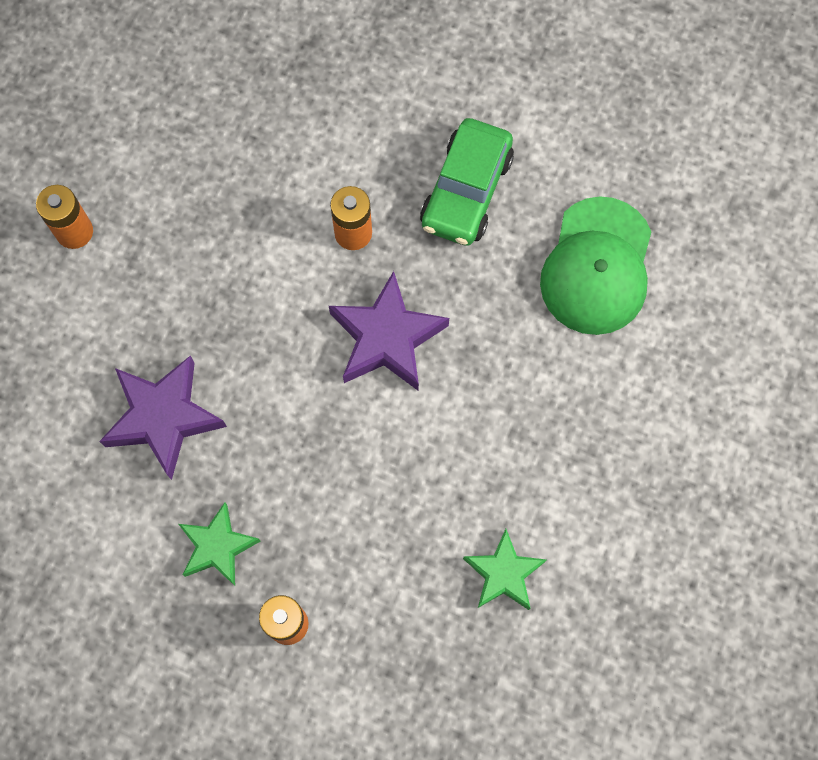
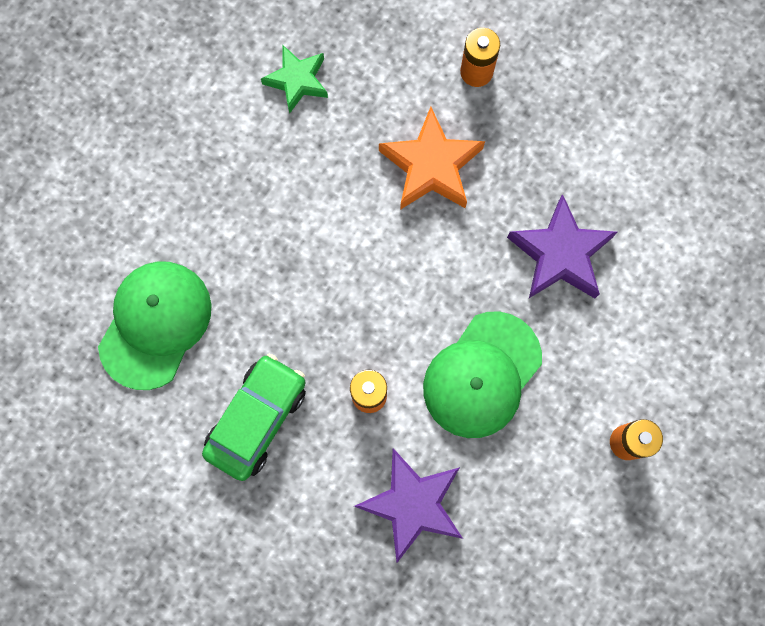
camera: 170 degrees left, 5 degrees up
(217, 546) = (526, 140): green star -> none
(236, 273) = (482, 375): none -> green cap
(325, 495) = (431, 166): none -> orange star
(386, 338) = (356, 291): purple star -> purple star (412, 504)

